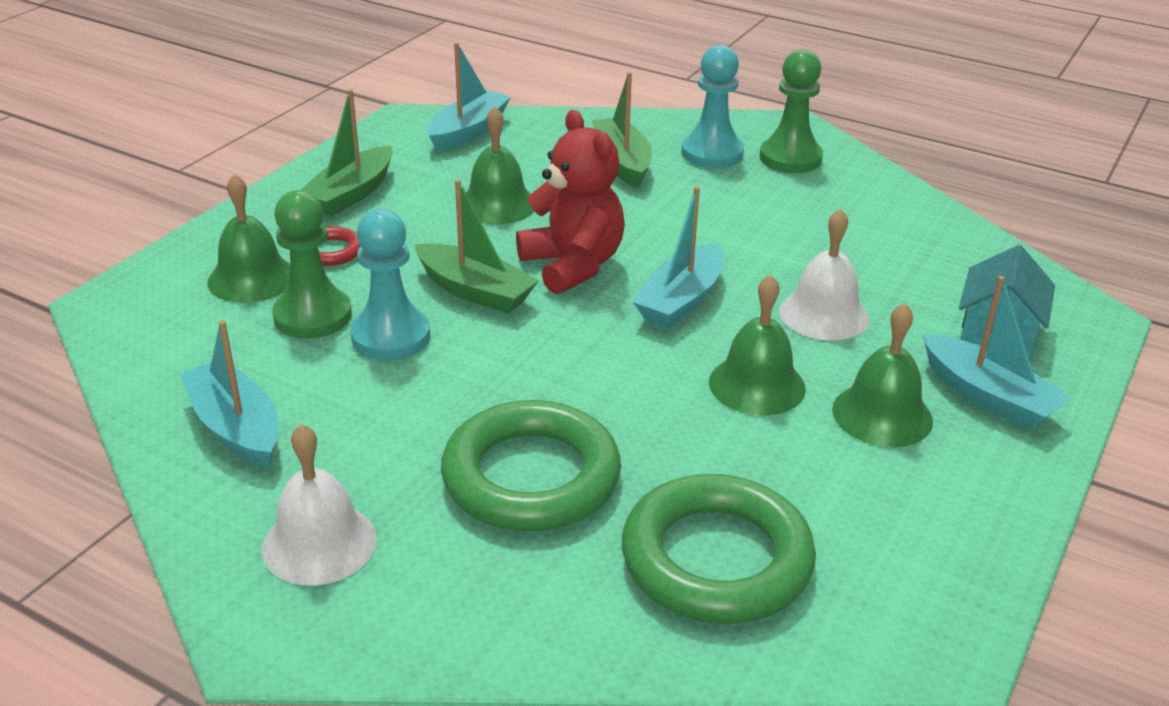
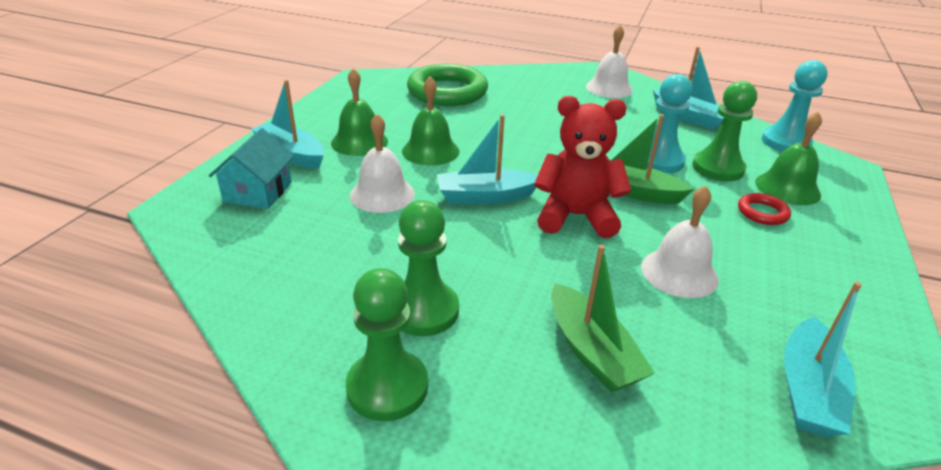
camera: 170 degrees right, 0 degrees up
(351, 194) = (817, 271): green boat -> none
(497, 204) = (679, 272): green bell -> white bell
(531, 477) = (537, 110): green ring -> none
(573, 265) = (576, 216): red teddy bear -> red teddy bear turned 135 degrees clockwise
(681, 300) = (485, 196): turquoise boat -> turquoise boat turned 120 degrees counterclockwise
(712, 153) = (489, 384): turquoise pawn -> turquoise pawn (785, 142)
(763, 197) = (423, 310): none -> green pawn

